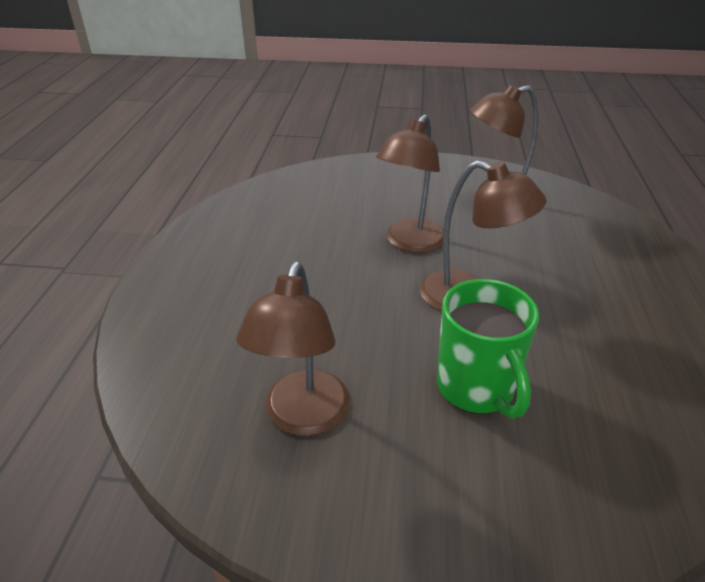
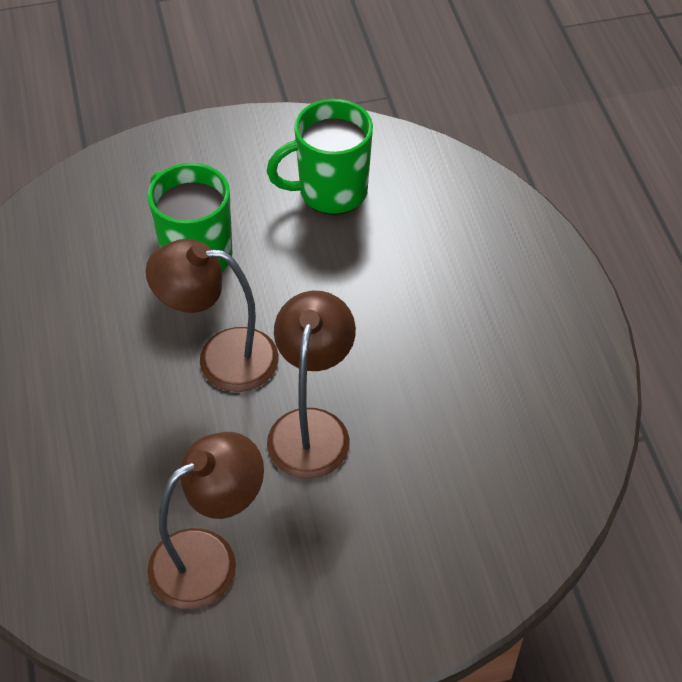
camera: 160 degrees right, 15 degrees up
(303, 417) = (330, 192): brown lamp -> green mug

